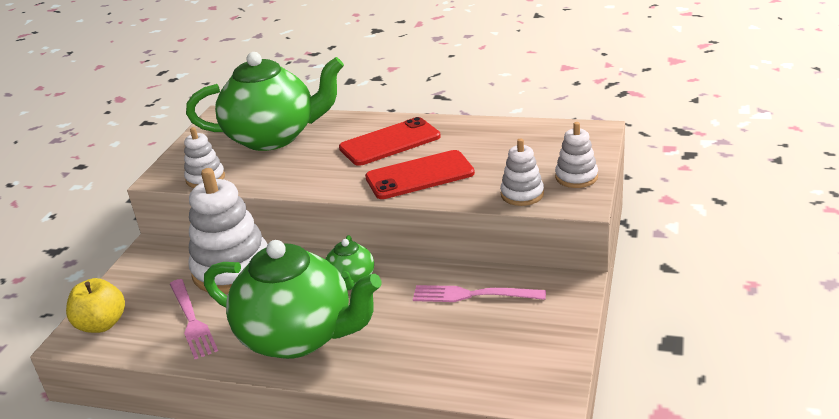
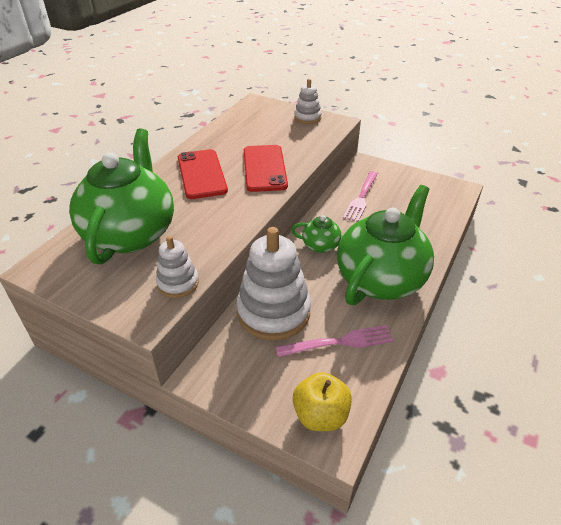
camera: 80 degrees left, 10 degrees up
(522, 194) = (316, 137): white stacking toy -> none

